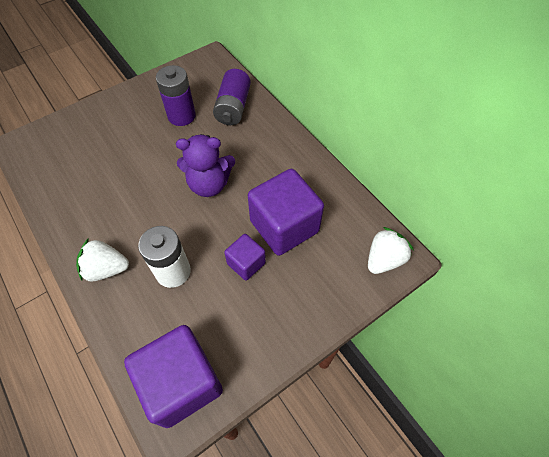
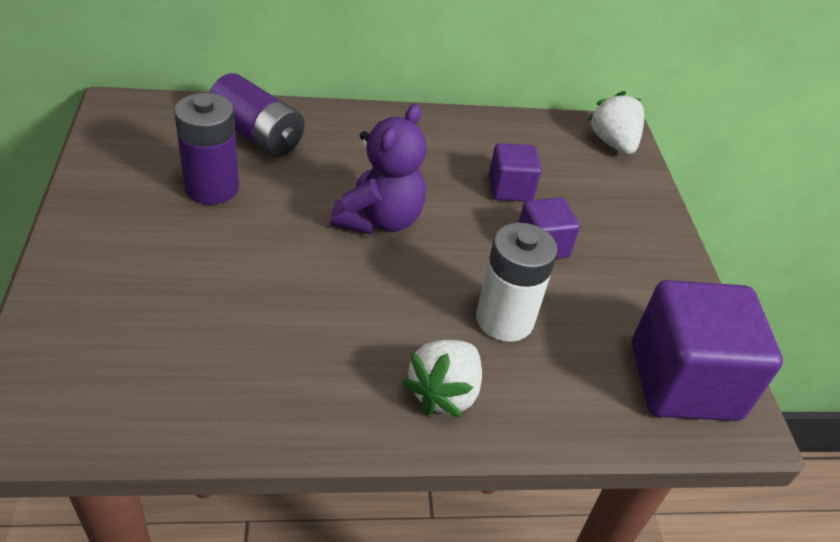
camera: 65 degrees left, 15 degrees down
(284, 226) = (510, 189): purple cube -> purple cube, size x0.52

